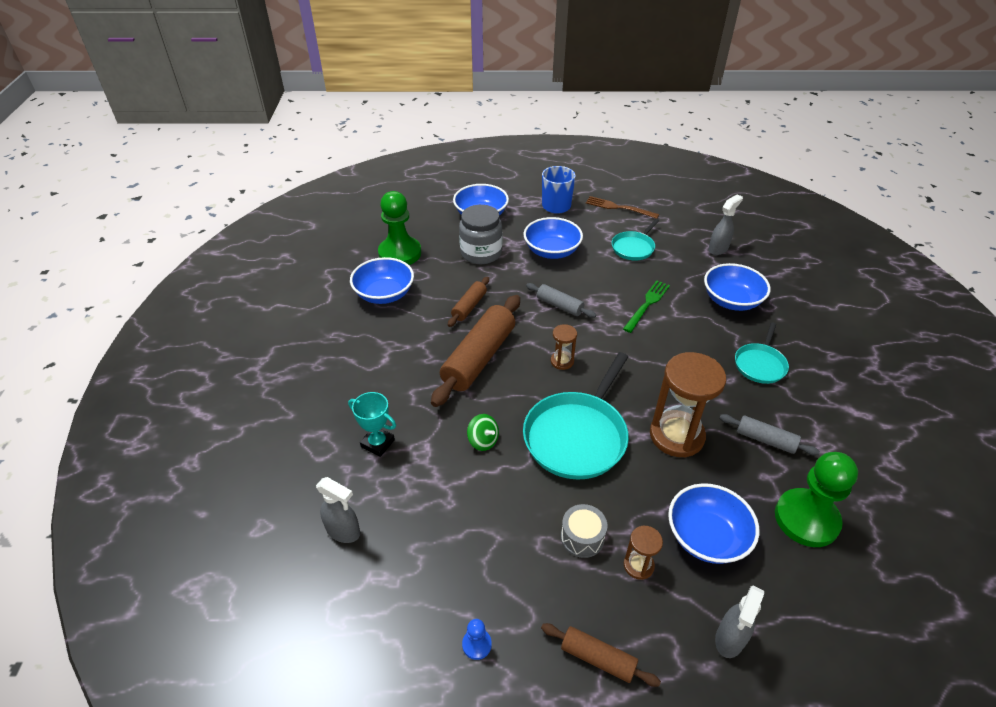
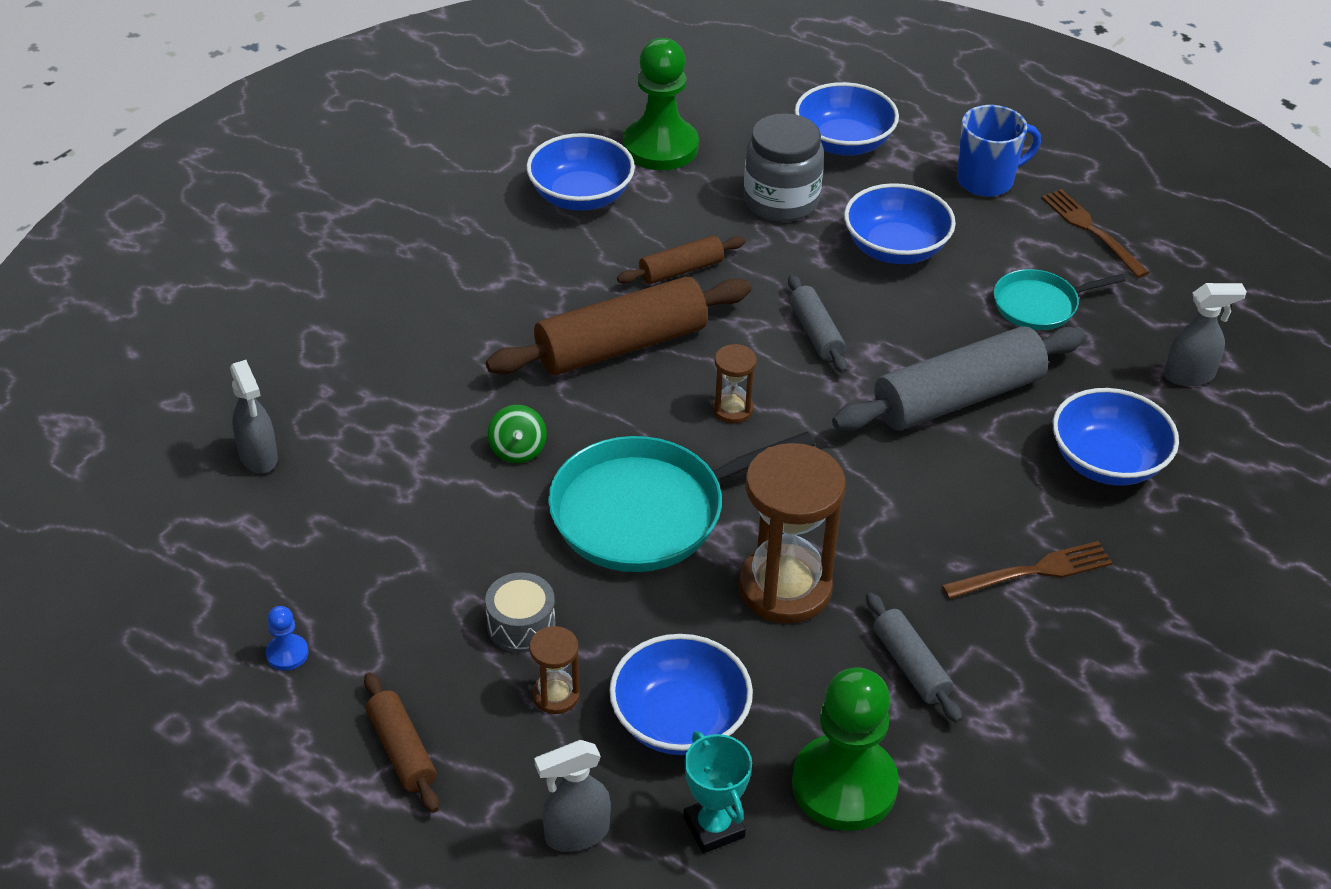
camera: 35 degrees right, 0 degrees up
(377, 443) = (388, 382): turquoise trophy -> turquoise trophy (714, 827)
(647, 304) = (957, 398): green fork -> grey rolling pin
(760, 364) = (1034, 571): turquoise pan -> brown fork

